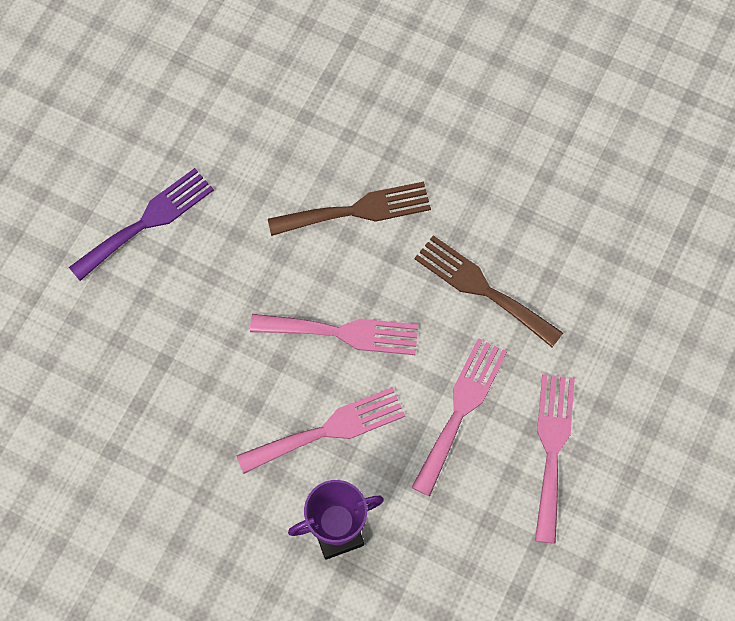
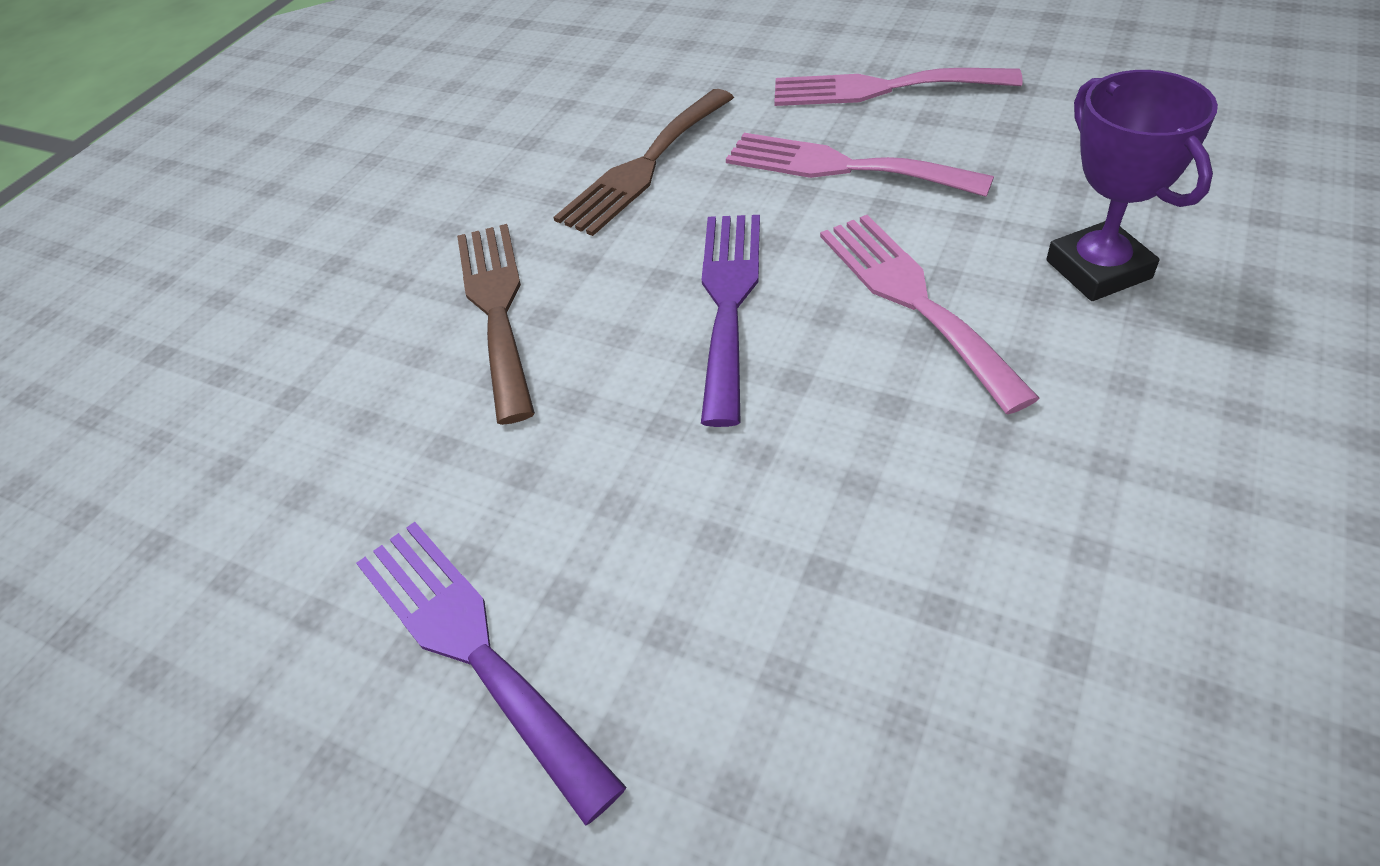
camera: 85 degrees left, 20 degrees down
(343, 333) = (729, 301): pink fork -> purple fork

